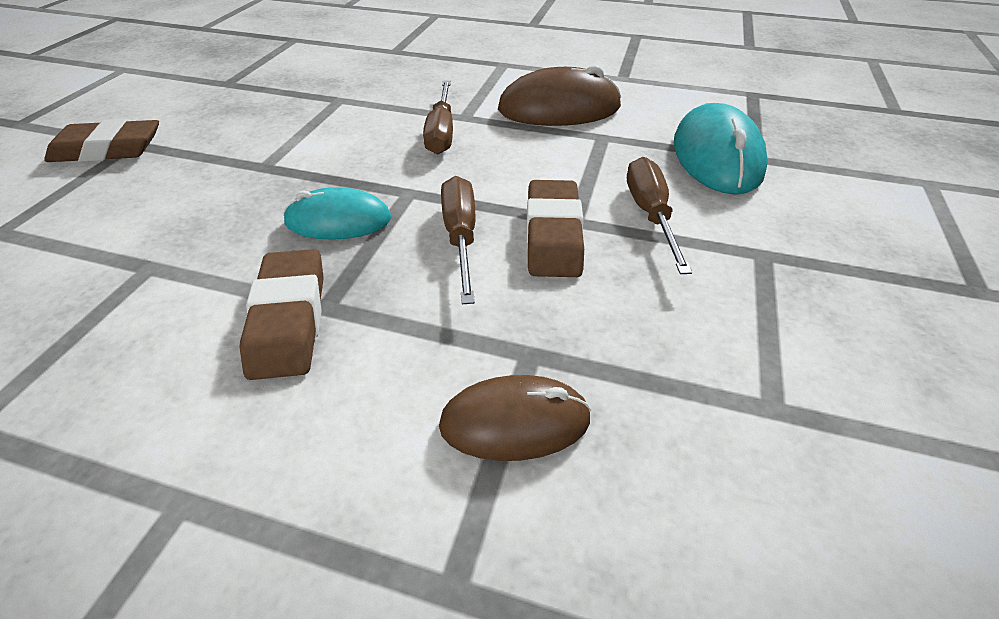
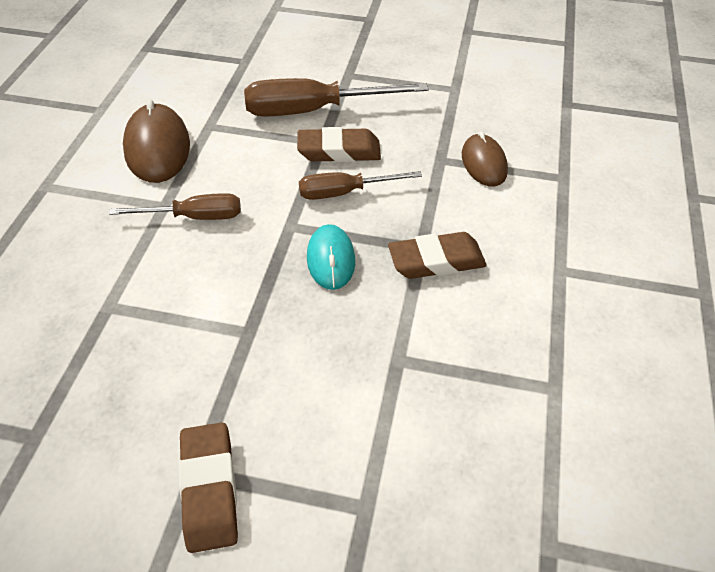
camera: 95 degrees left, 5 degrees up
(650, 214) = (313, 110): brown screwdriver -> brown screwdriver, size x1.65
(716, 156) = (242, 76): turquoise mouse -> none

